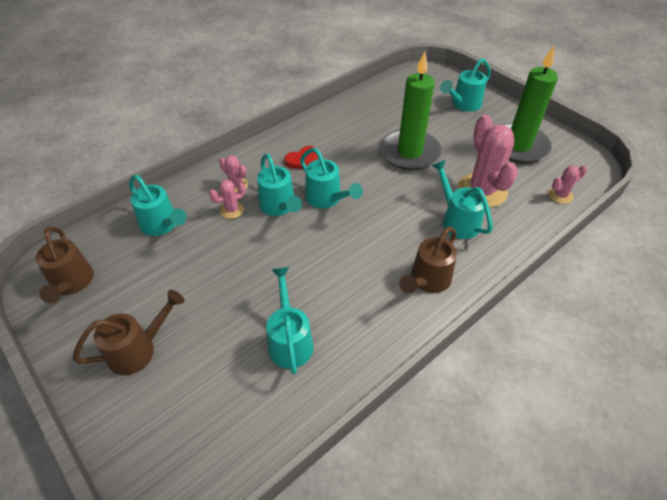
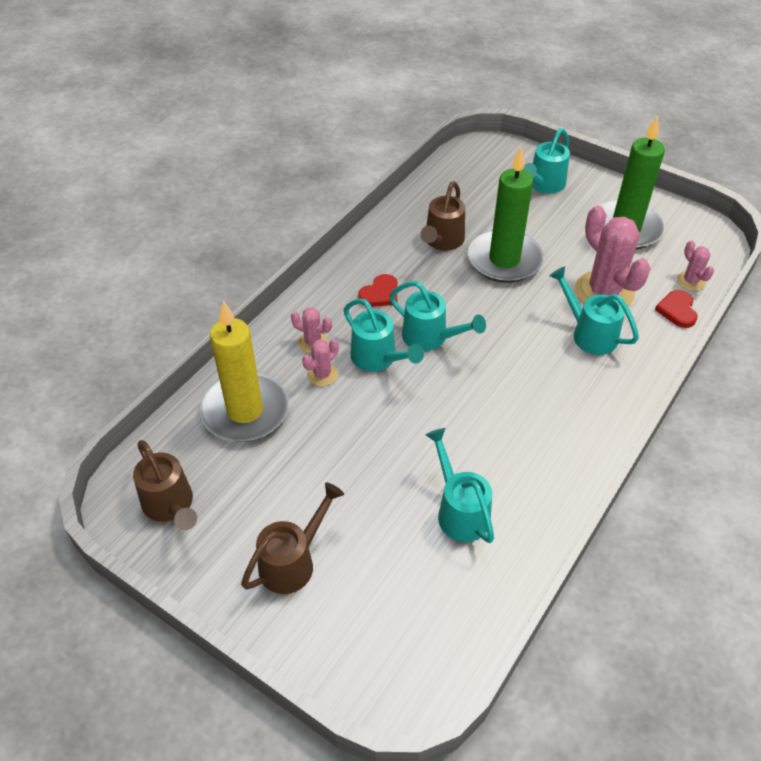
camera: 15 degrees left, 0 degrees up
(162, 225) = (245, 411): turquoise watering can -> yellow candle
(427, 280) = (582, 411): brown watering can -> brown watering can (442, 241)
(540, 216) = (677, 310): none -> red heart
(560, 195) = (690, 281): pink cactus -> pink cactus turned 75 degrees counterclockwise

